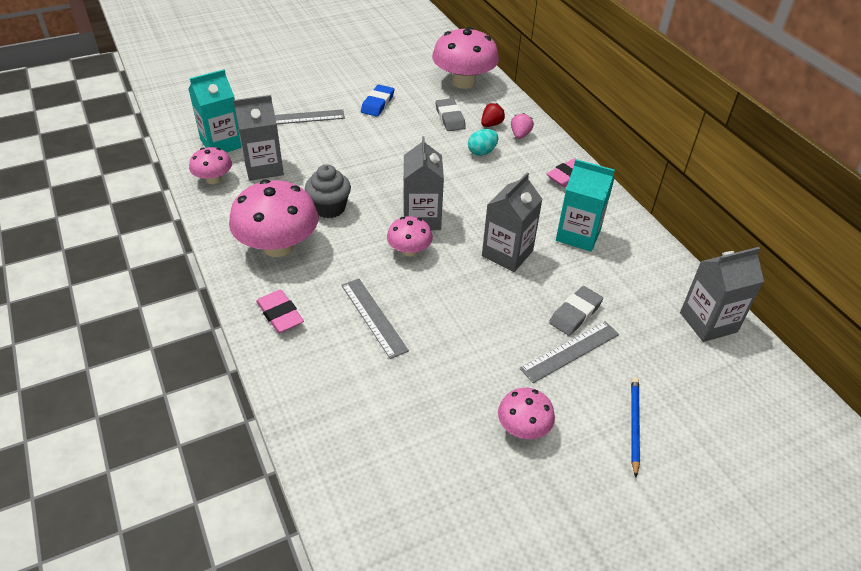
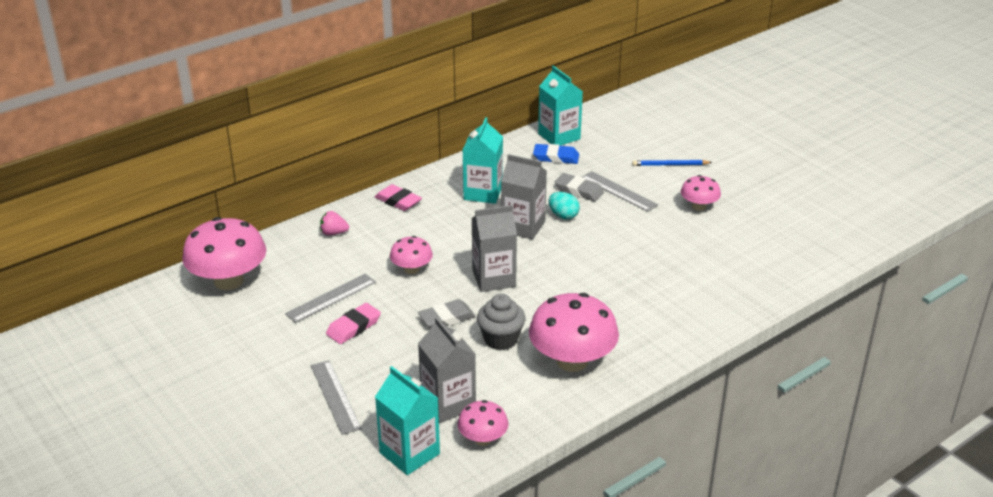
camera: 100 degrees left, 10 degrees down
(280, 314) = (658, 339): pink eraser -> pink eraser (353, 327)
(373, 317) = (633, 286): grey ruler -> grey ruler (331, 298)
(377, 104) = (290, 340): blue eraser -> blue eraser (556, 157)
(409, 250) = (542, 279): pink mushroom -> pink mushroom (411, 269)
(450, 118) = (310, 282): grey eraser -> grey eraser (446, 318)
(482, 152) = (372, 254): turquoise egg -> turquoise egg (563, 216)
(491, 124) = (317, 253): red strawberry -> none
(708, 322) = (559, 136): grey carton -> turquoise carton

